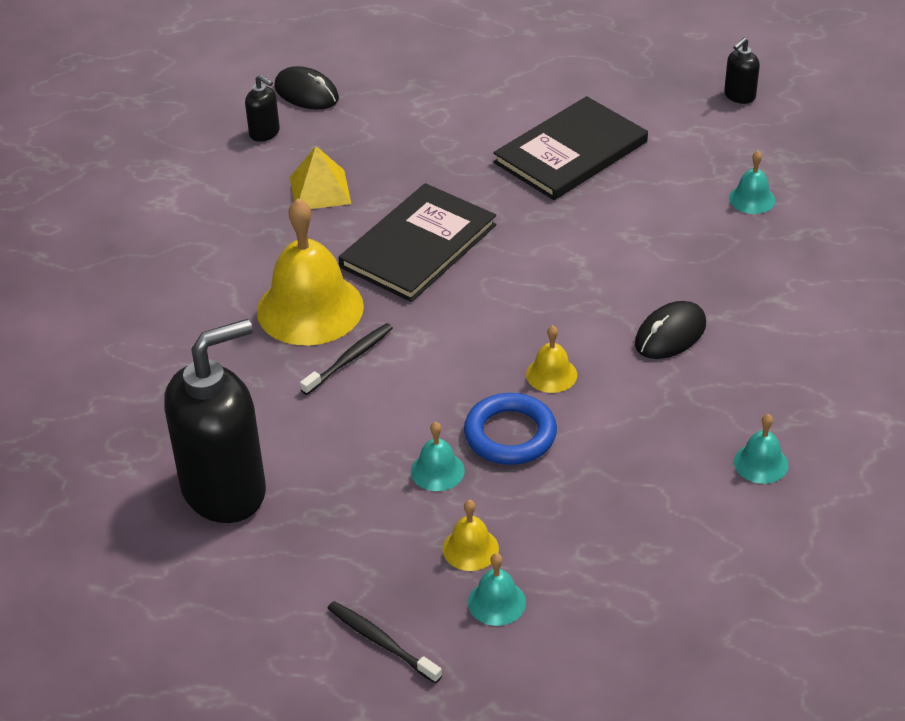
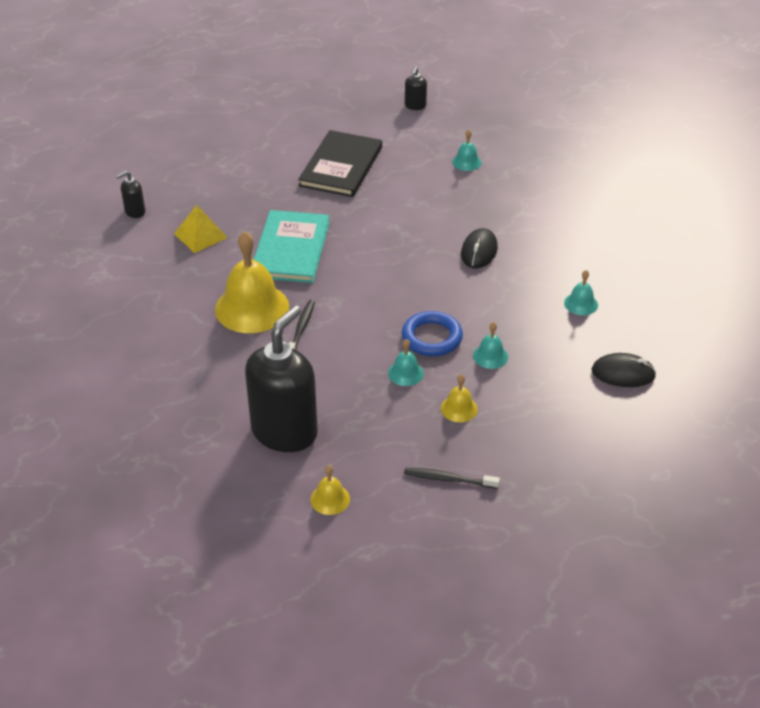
camera: 30 degrees left, 0 degrees up
(265, 133) = (135, 212): black soap dispenser -> black soap dispenser turned 135 degrees clockwise
(306, 93) = (143, 179): black mouse -> black mouse (623, 373)
(418, 246) = (291, 249): black book -> turquoise book
(496, 602) = (496, 431): turquoise bell -> turquoise bell (490, 356)
(551, 374) = (429, 296): yellow bell -> yellow bell (330, 499)

